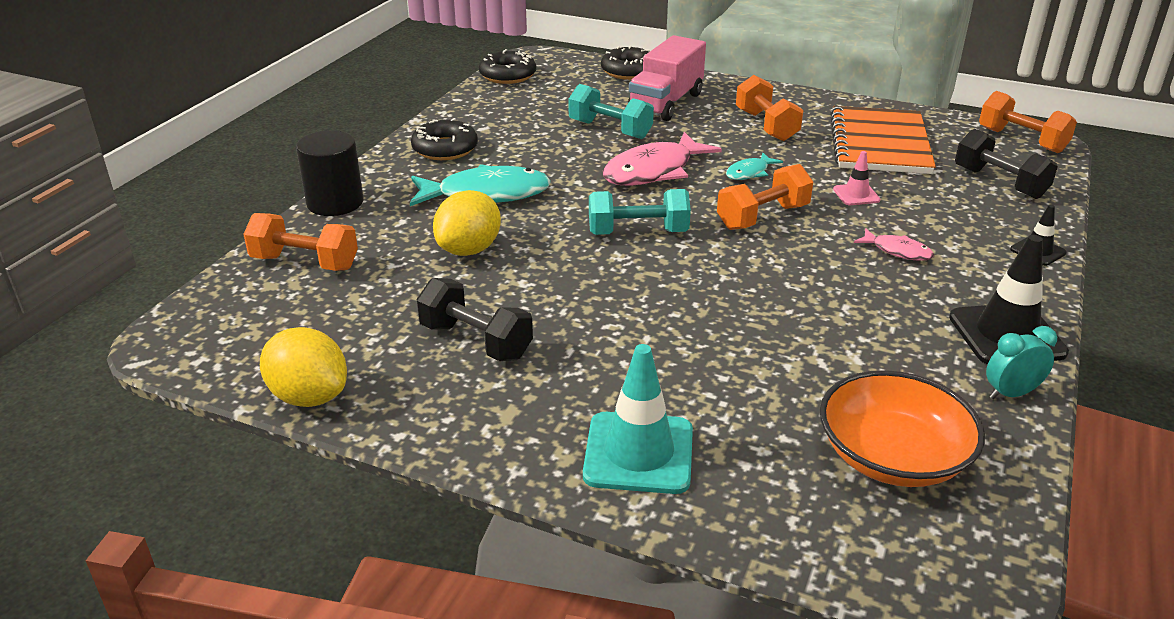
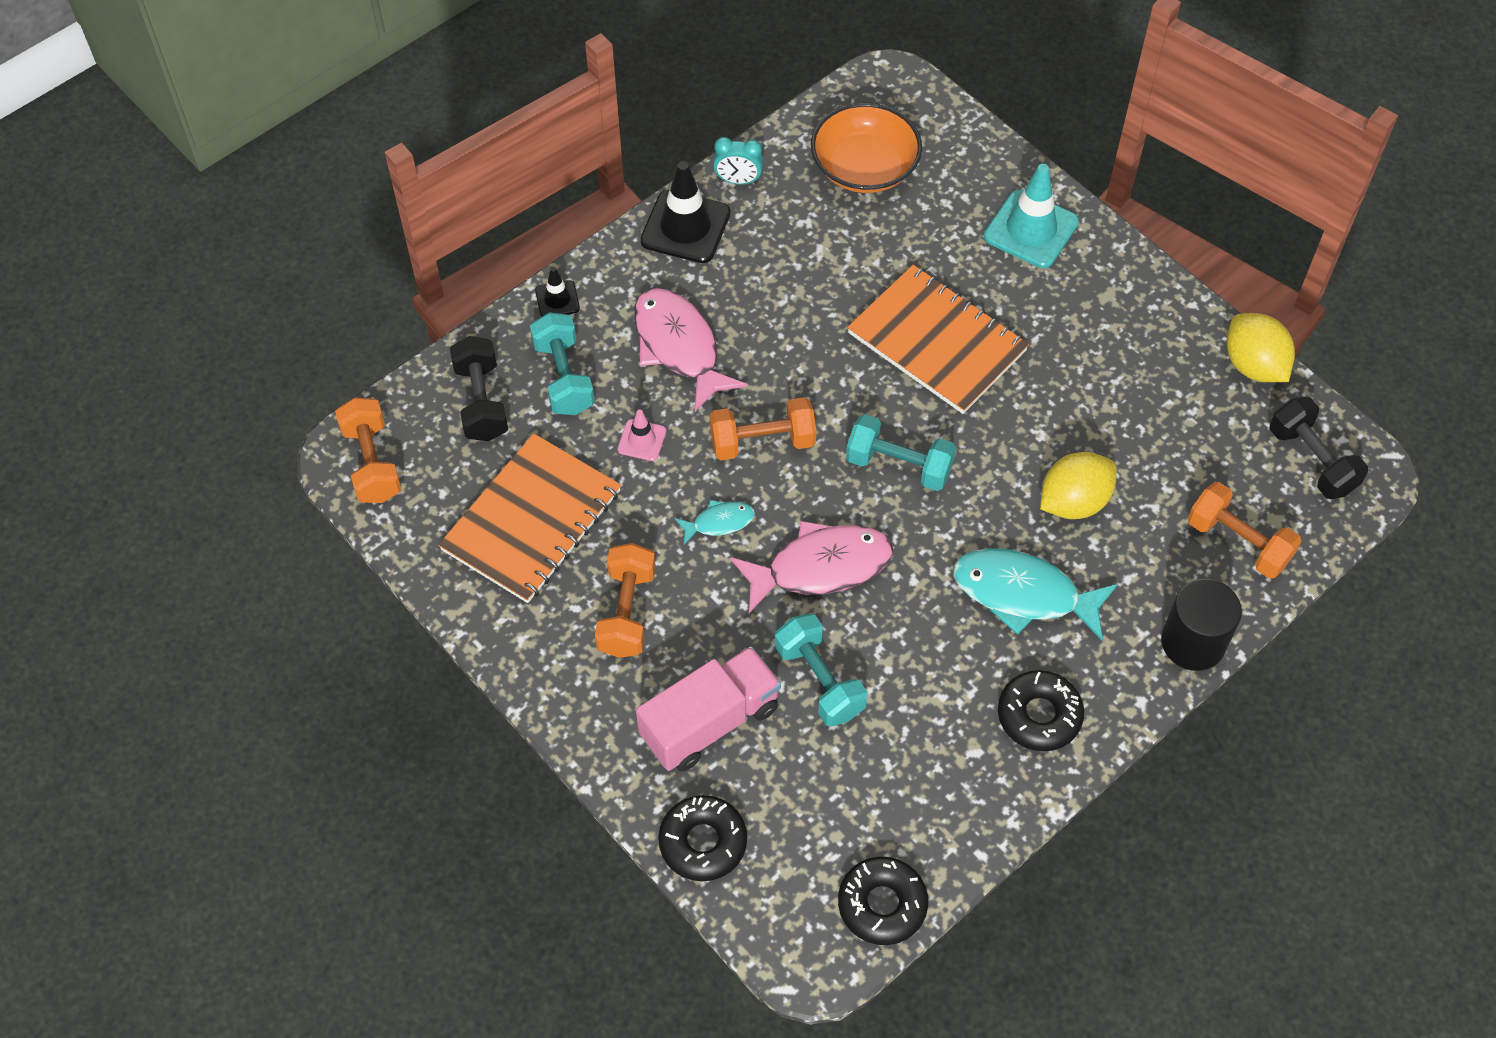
camera: 155 degrees left, 25 degrees up
(476, 341) = (1107, 376): black dumbbell -> black dumbbell (1311, 460)
(669, 319) = (937, 342): none -> orange notebook
(897, 251) = (679, 346): pink fish -> pink fish, size x2.00
(961, 210) = (564, 377): none -> turquoise dumbbell

